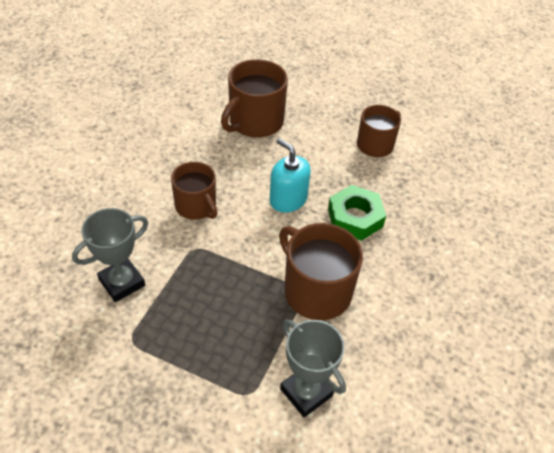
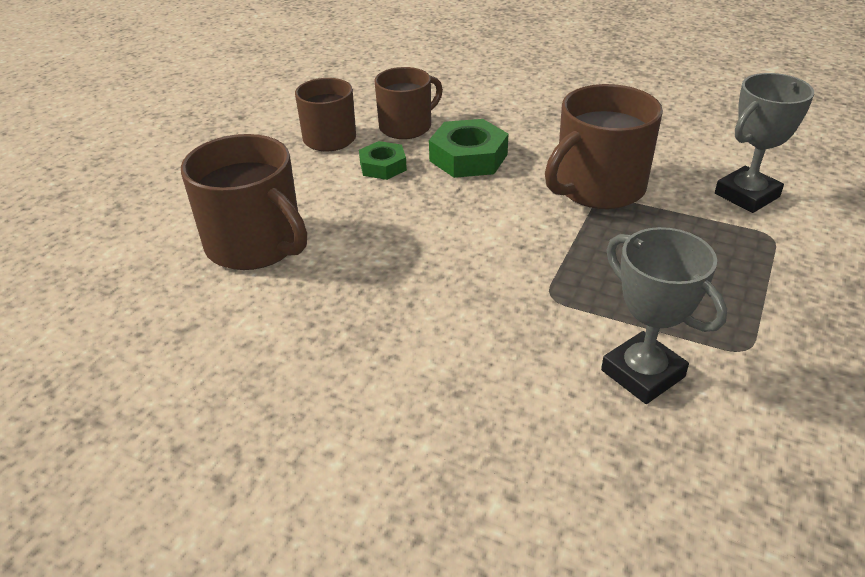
camera: 85 degrees left, 10 degrees down
(196, 206) = (460, 300): brown mug -> brown mug (406, 126)
(288, 199) = (438, 210): turquoise soap dispenser -> none
(340, 172) = (383, 166): none -> green nut

